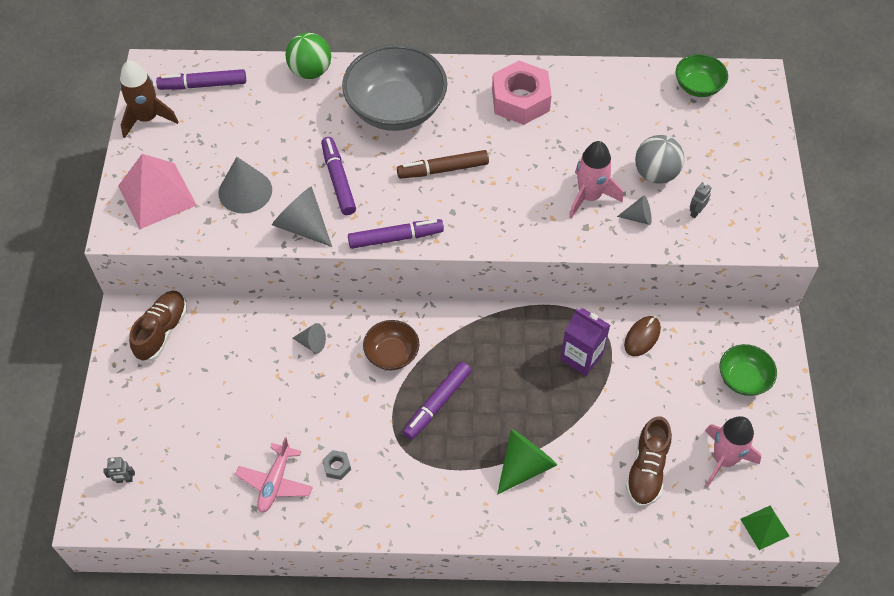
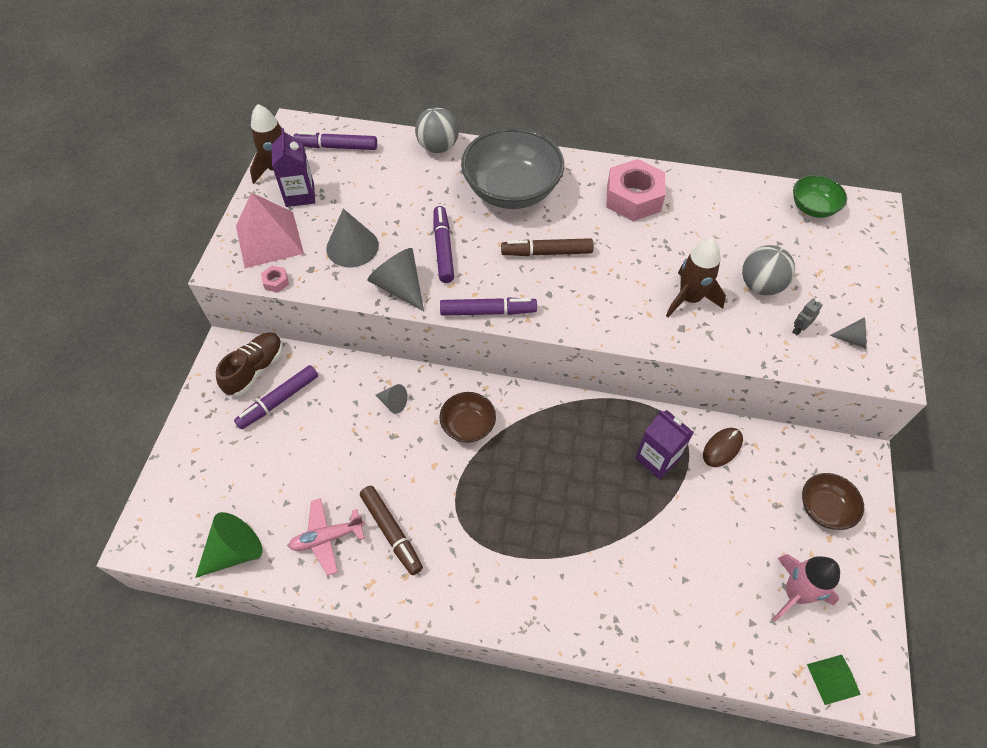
camera: 10 degrees right, 0 degrees up
(124, 480) = (183, 510): grey robot -> none
(175, 238) = (276, 282): none -> pink nut
(177, 143) = (300, 195): none -> purple carton
(275, 482) = (327, 538): pink plane -> pink plane turned 45 degrees clockwise
(310, 71) = (438, 147): green ball -> grey ball
(337, 467) = (391, 532): grey nut -> brown marker
(437, 403) = (503, 483): purple marker -> purple marker (278, 400)
(524, 465) = (582, 563): green cone -> green cone (235, 551)
(589, 197) = (689, 298): pink rocket -> brown rocket
(638, 217) = (737, 326): grey cone -> grey cone (852, 339)
(647, 470) = (710, 591): brown shoe -> none
(743, 379) = (824, 508): green bowl -> brown bowl

